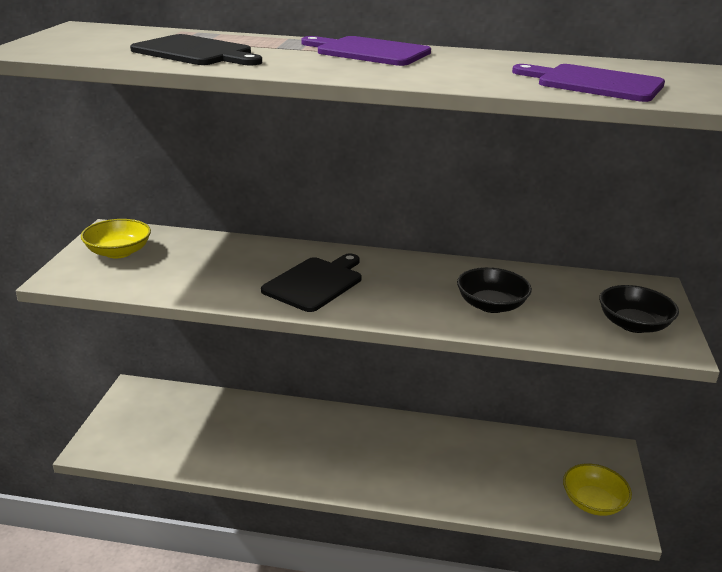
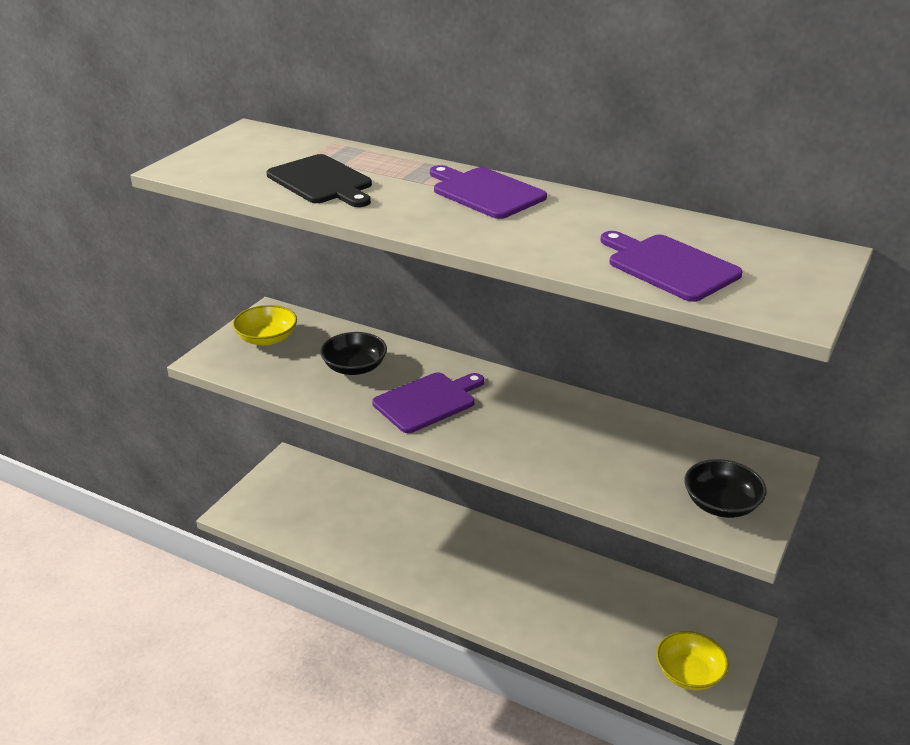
camera: 20 degrees right, 5 degrees up
(315, 283) = (427, 401): black cutting board -> purple cutting board
(491, 305) = (585, 456): black bowl -> black bowl (354, 367)

